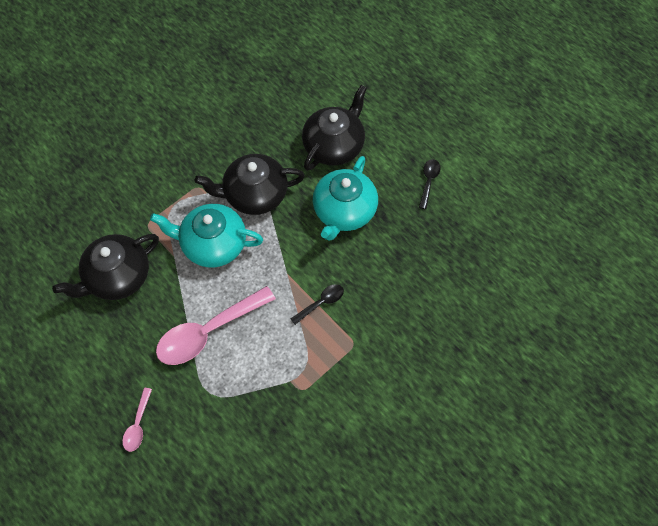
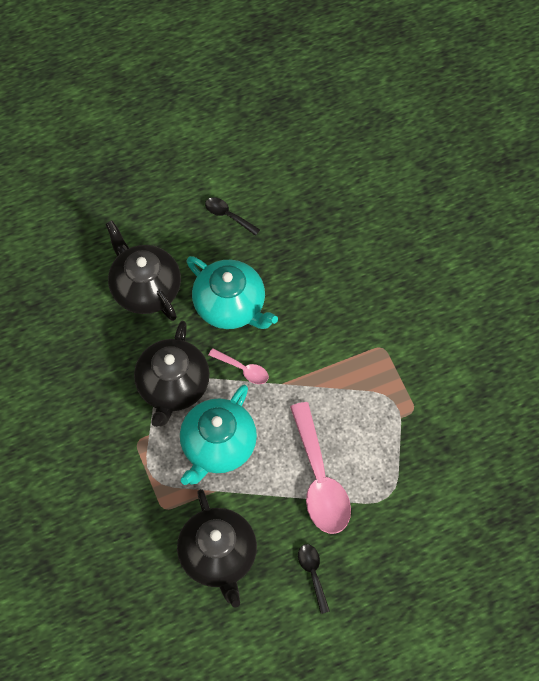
camera: 70 degrees left, 0 degrees up
(138, 425) = (398, 576): pink spoon -> pink spoon (243, 369)
(321, 303) = (327, 362): black spoon -> black spoon (313, 574)

